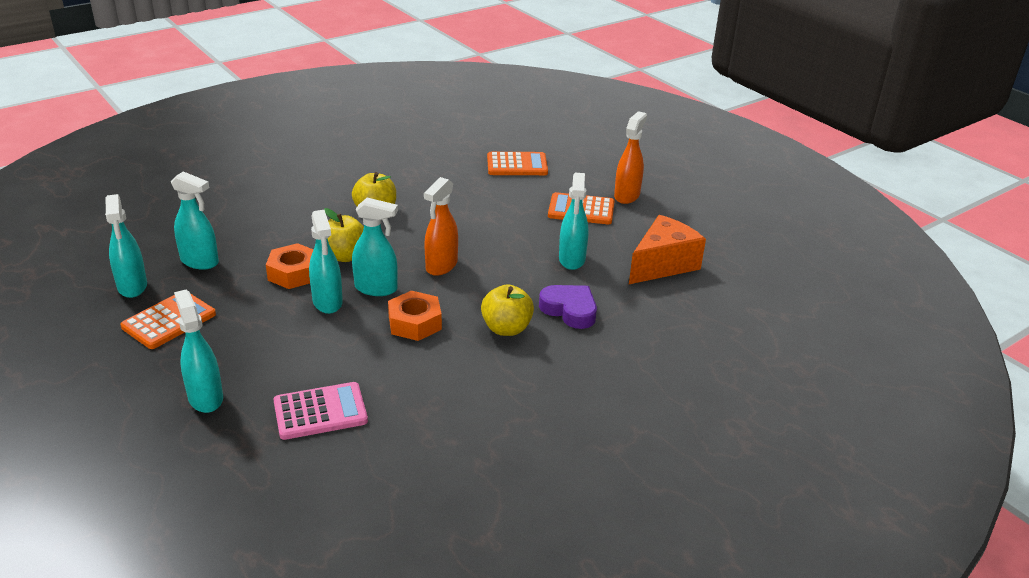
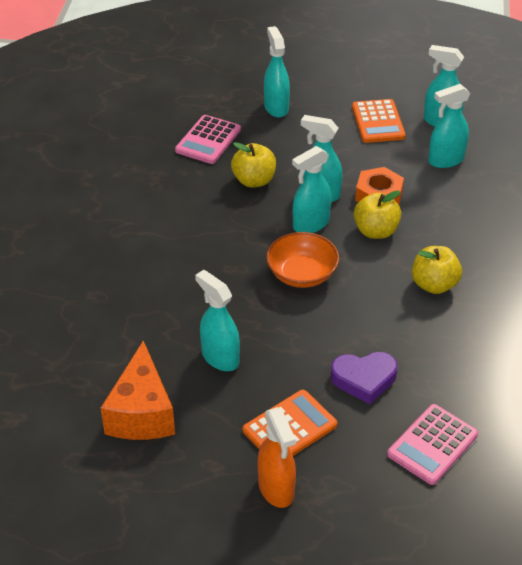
camera: 135 degrees right, 10 degrees up
(205, 398) = (276, 107): turquoise spray bottle -> turquoise spray bottle turned 120 degrees counterclockwise
(415, 323) = (245, 220): orange nut -> none
(441, 266) = (302, 274): orange spray bottle -> orange bowl
(506, 328) = (183, 259): yellow apple -> yellow apple (254, 180)
(517, 165) = (432, 445): orange calculator -> pink calculator
(569, 310) = (160, 306): purple heart -> purple heart (364, 379)

